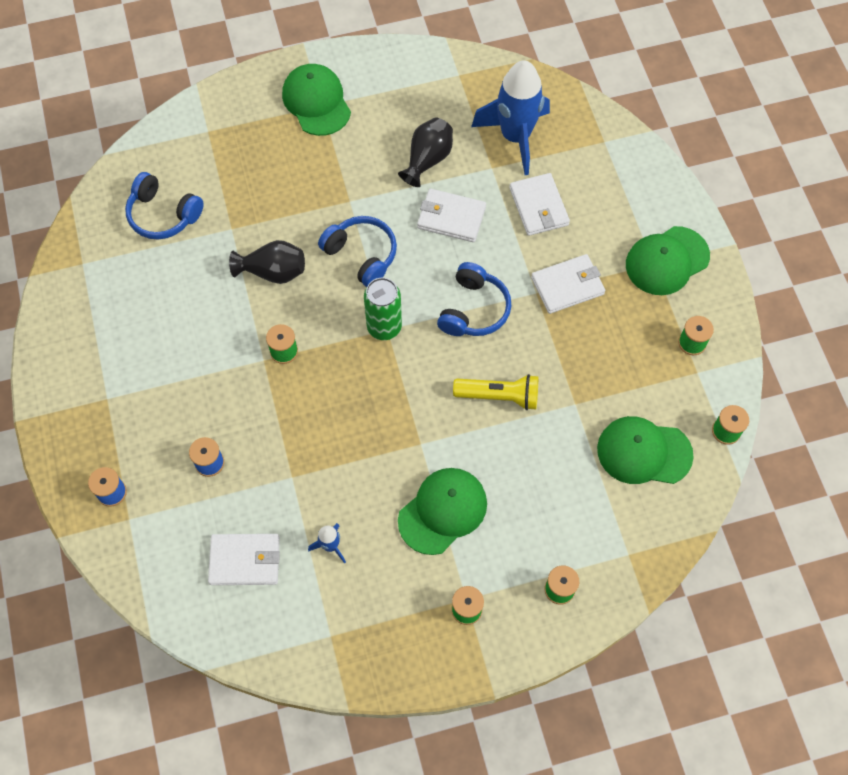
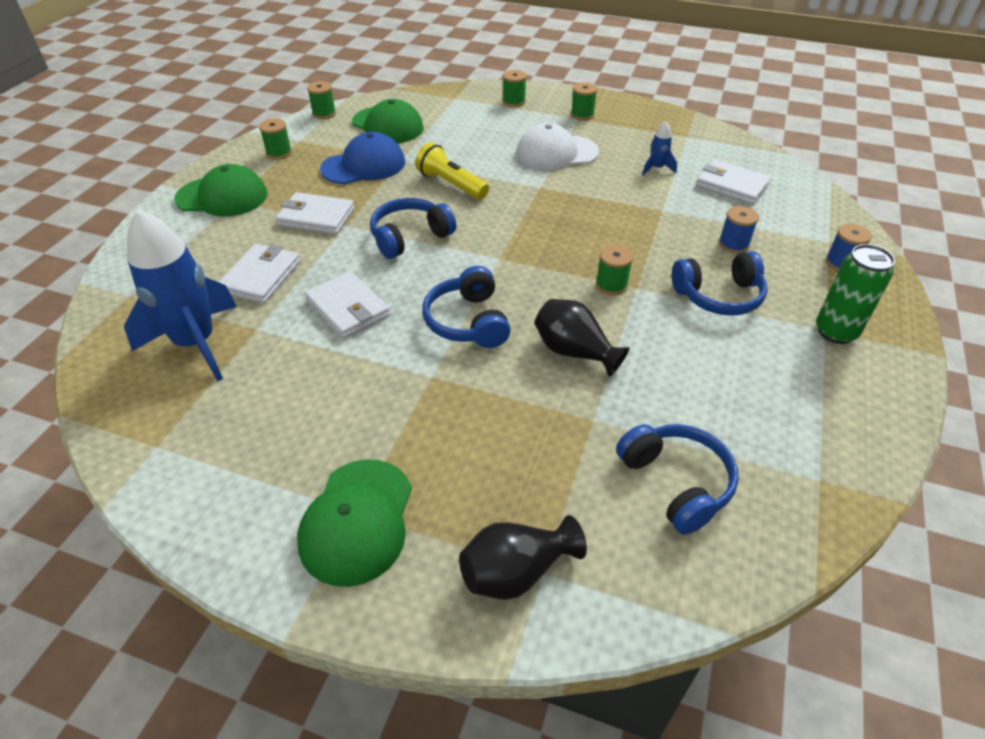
camera: 145 degrees left, 20 degrees down
(197, 388) = (719, 296): none -> blue headphones
(384, 327) = (500, 260): green can -> green can (835, 332)
(427, 160) = (307, 371): black vase -> black vase (516, 572)
(443, 511) = (556, 153): green cap -> white cap
(600, 374) = (364, 165): none -> blue cap

